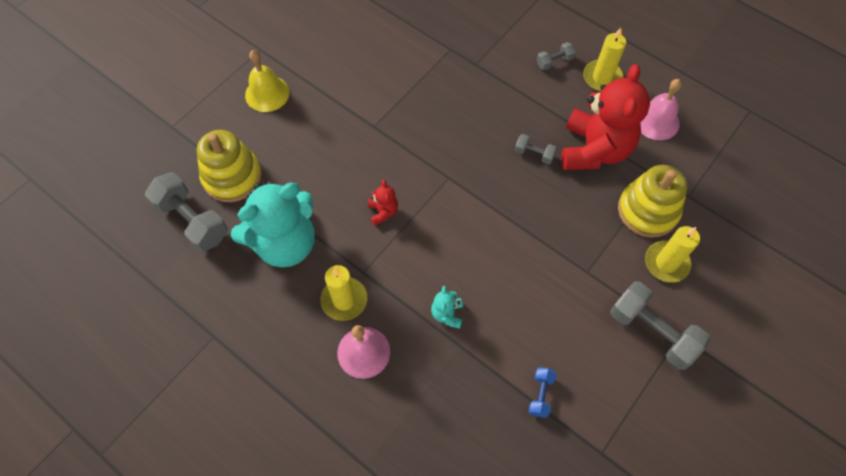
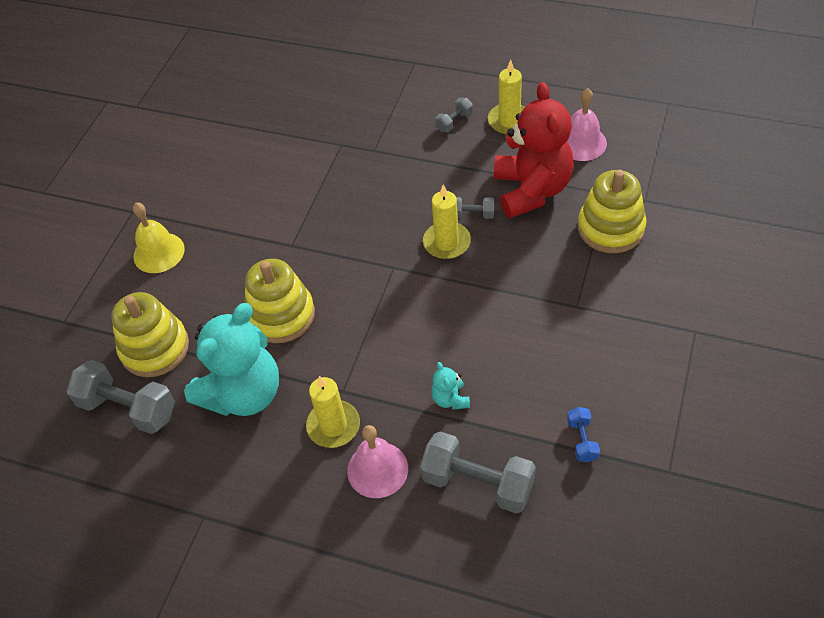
camera: 15 degrees left, 10 degrees down
(341, 186) = (281, 315): none -> yellow stacking toy
(383, 212) = (338, 324): red teddy bear -> none
(652, 331) = (666, 338): grey dumbbell -> grey dumbbell (478, 483)
(666, 263) = (651, 270): yellow candle -> yellow candle (446, 242)

